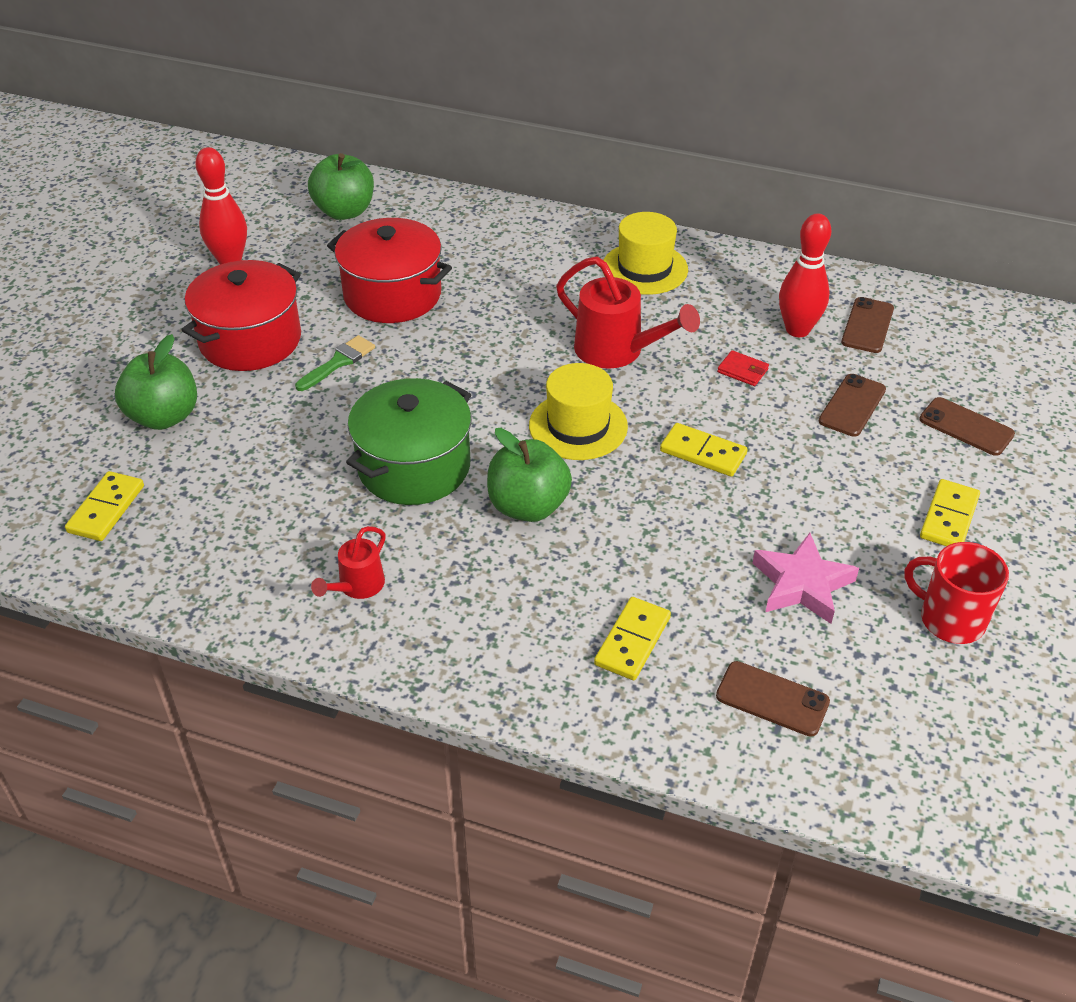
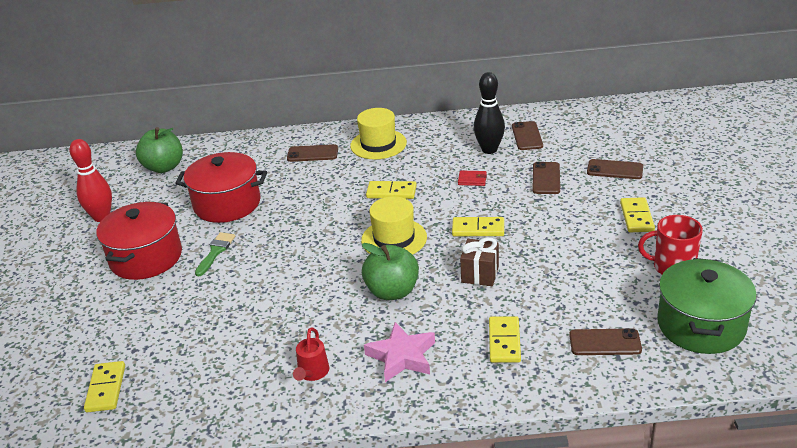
camera: 20 degrees left, 10 degrees down
(164, 416) = (113, 320): green apple -> none
(414, 466) = (305, 294): green pot -> green pot (701, 325)
(546, 254) = (312, 154): none -> brown phone
(618, 351) = (391, 192): red watering can -> yellow domino
(662, 525) = (480, 274): none -> brown gift
(797, 330) = (489, 150): red bowling pin -> black bowling pin
(802, 584) = (580, 278): pink star -> pink star (402, 356)

